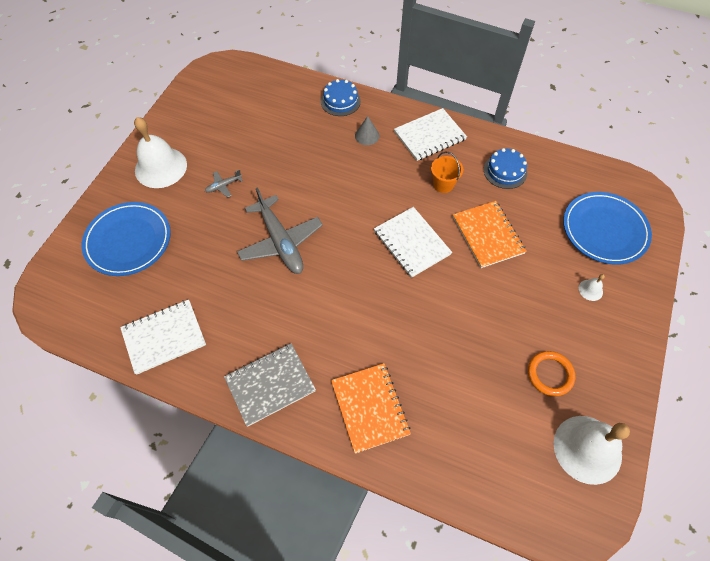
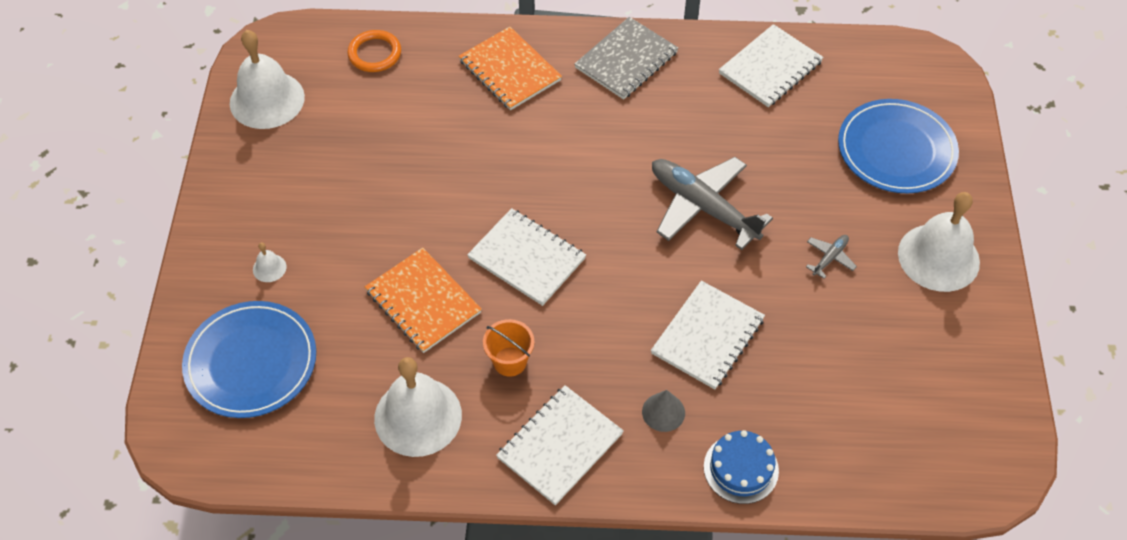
camera: 160 degrees right, 5 degrees down
(322, 165) = (707, 336): none -> white notebook
(505, 171) = (418, 416): blue cake -> white bell
(550, 374) = (314, 156): orange ring -> orange ring (375, 54)

